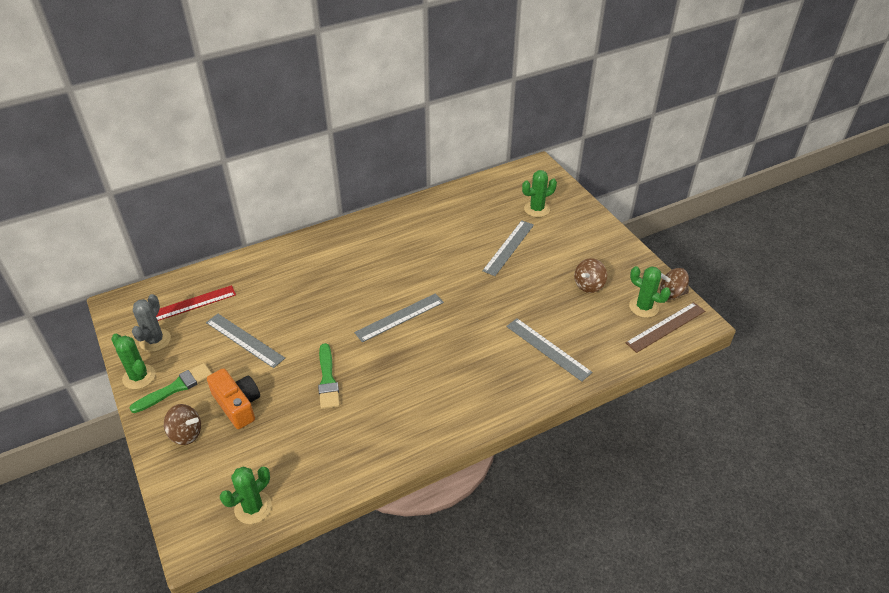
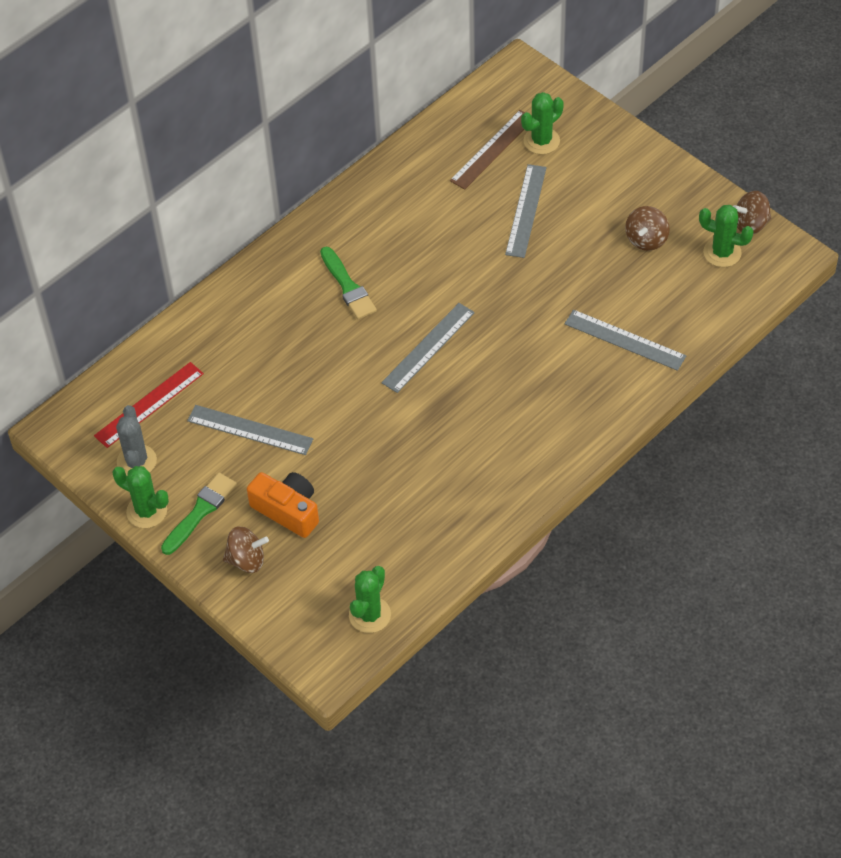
camera: 15 degrees left, 10 degrees up
(328, 380) = (379, 451): green brush -> green brush (348, 287)
(665, 327) = (755, 272): brown ruler -> brown ruler (492, 149)

